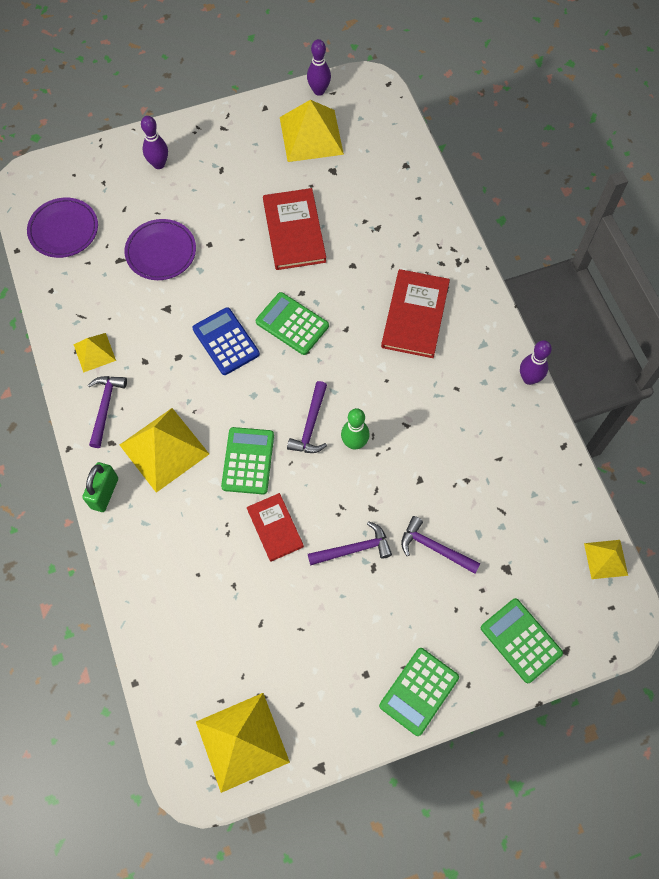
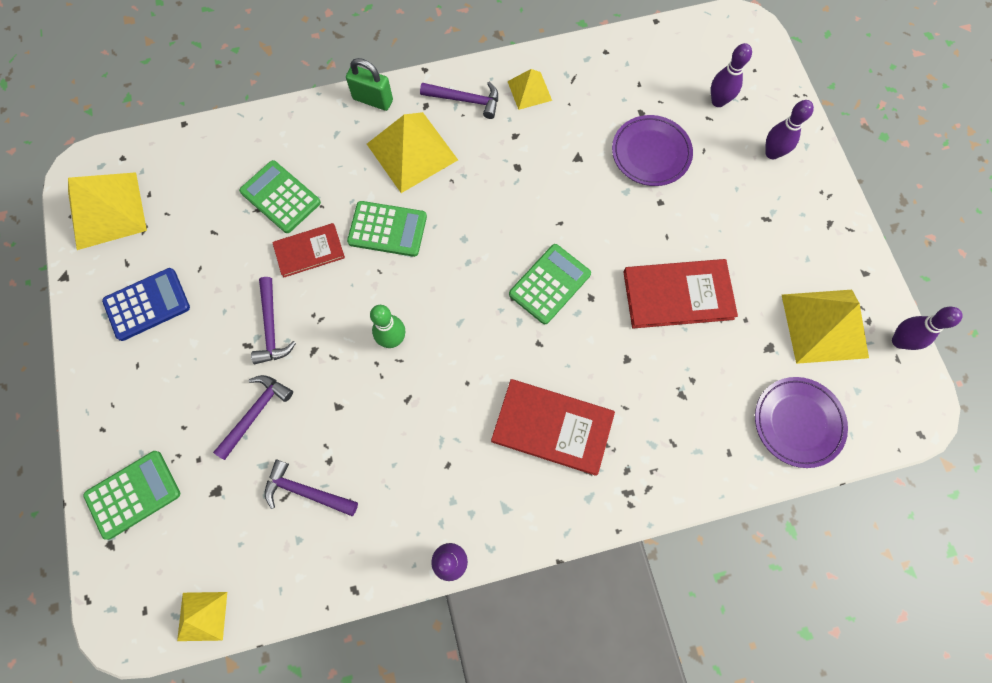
camera: 95 degrees right, 5 degrees up
(64, 230) = (681, 61): purple plate -> purple plate (798, 422)
(107, 202) = (718, 101): none -> purple bowling pin
(226, 341) = (532, 214): blue calculator -> blue calculator (147, 304)
(311, 425) = (421, 295): purple hammer -> purple hammer (306, 492)
(419, 691) = (109, 377): green calculator -> green calculator (280, 197)

